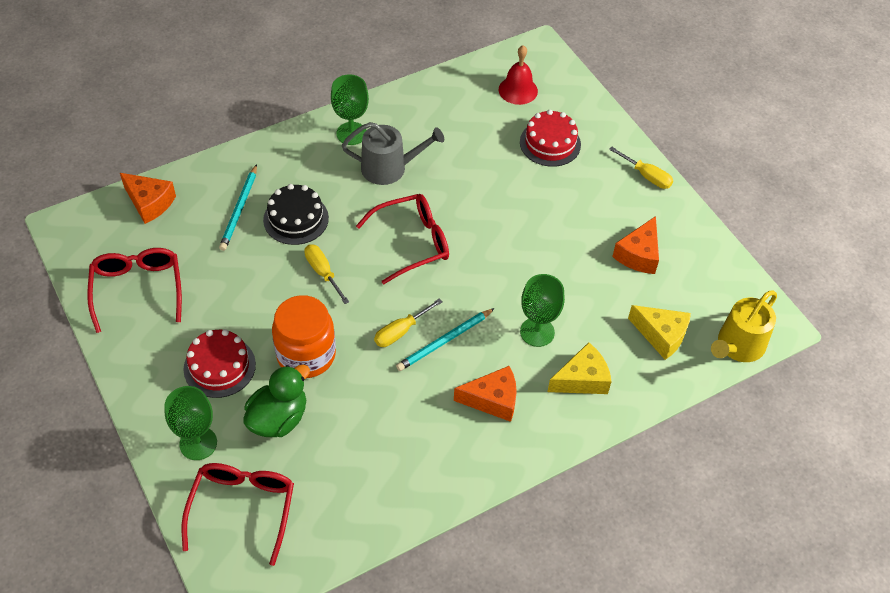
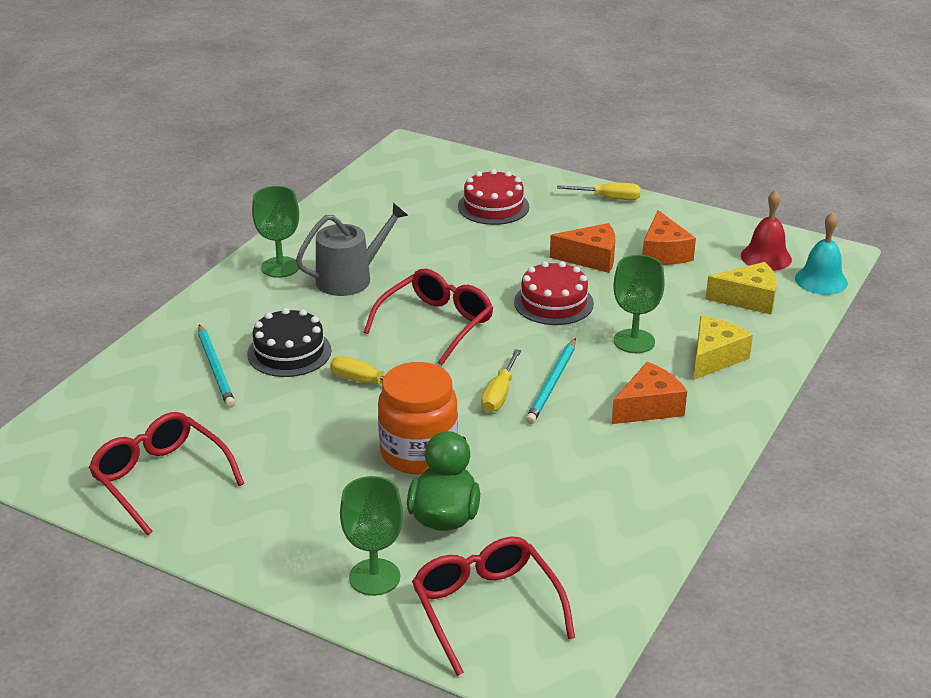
camera: 30 degrees left, 20 degrees down
(149, 203) = (98, 402): orange cheese -> orange cheese (591, 258)
(219, 366) = (330, 503): red cake -> red cake (553, 303)
(518, 90) = (420, 181): red bell -> red bell (766, 257)
(738, 346) = (821, 280): yellow watering can -> turquoise bell

